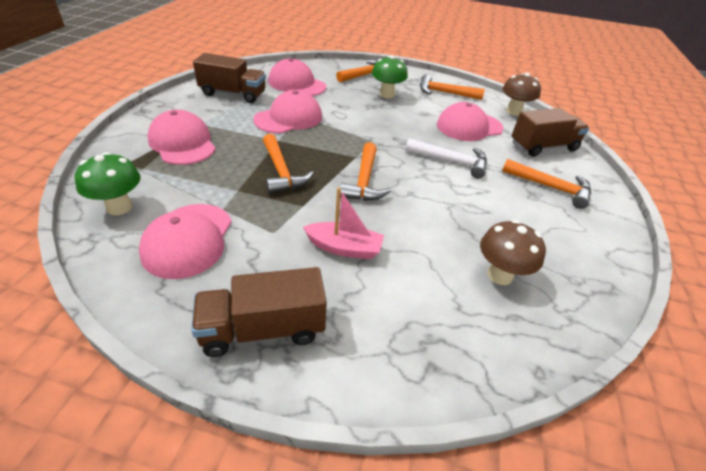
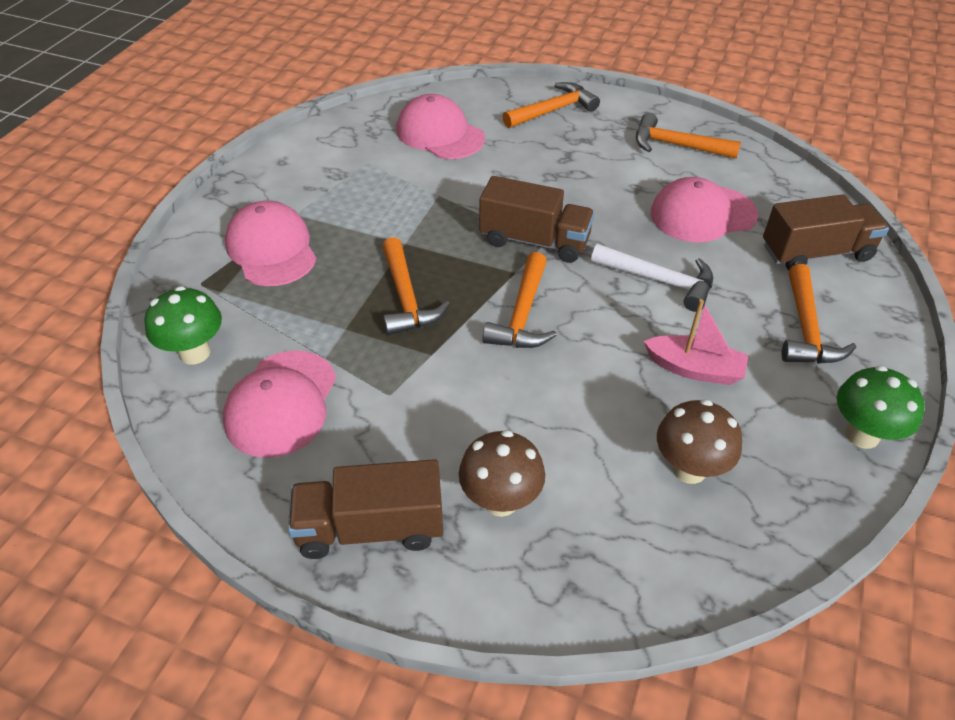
camera: 10 degrees right, 5 degrees up
(233, 94) = (343, 156): brown truck -> brown truck (534, 241)
(289, 118) = (423, 202): pink cap -> none
(344, 248) = (481, 421): pink boat -> pink boat (694, 369)
(386, 95) = (580, 152): green mushroom -> green mushroom (862, 435)
(513, 112) = (785, 183): brown mushroom -> brown mushroom (500, 501)
(551, 187) = (806, 329): orange hammer -> orange hammer turned 60 degrees clockwise

